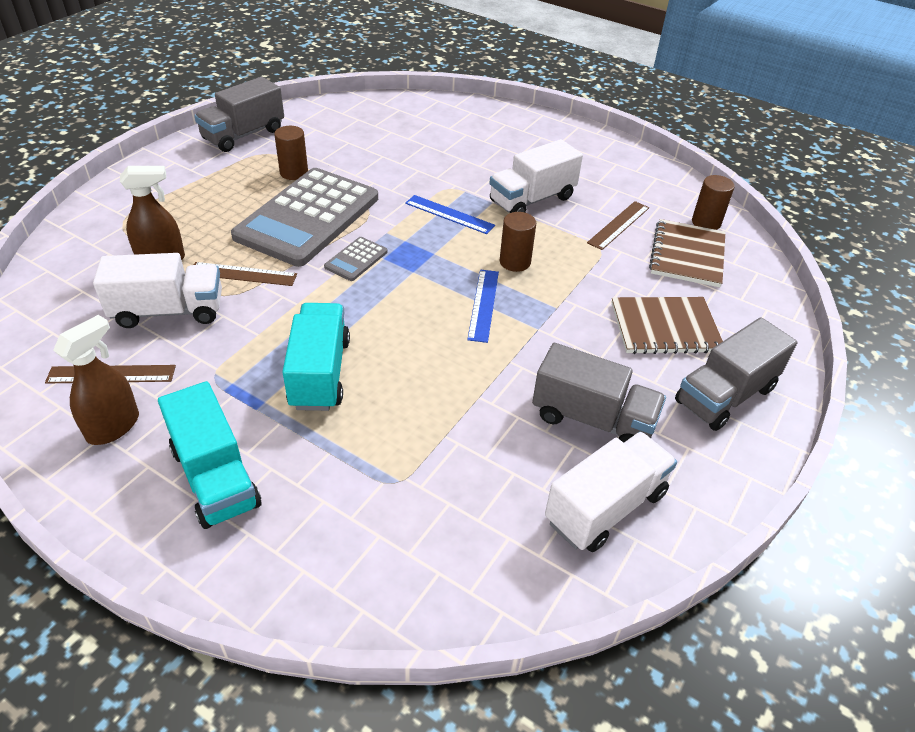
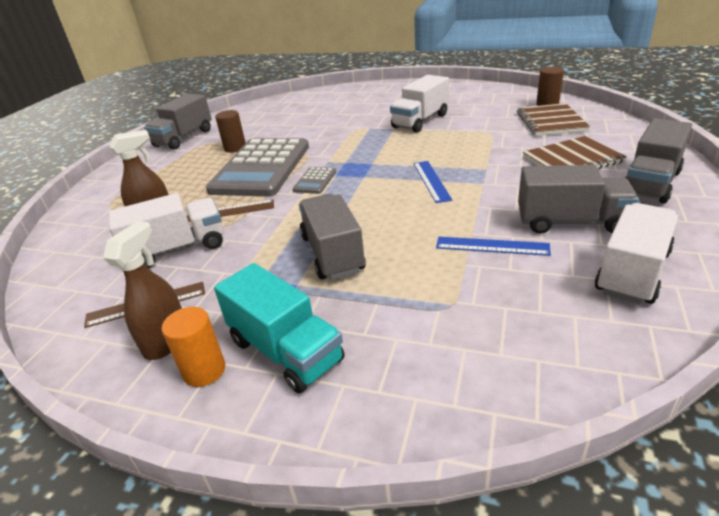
camera: 10 degrees left, 10 degrees down
(134, 472) = (204, 370): none -> orange cylinder
(320, 373) = (332, 253): turquoise truck -> grey truck
(449, 214) = (367, 141): blue ruler -> blue ruler (492, 246)
(515, 262) = (435, 153): brown cylinder -> none
(618, 225) = (490, 119): brown ruler -> none

